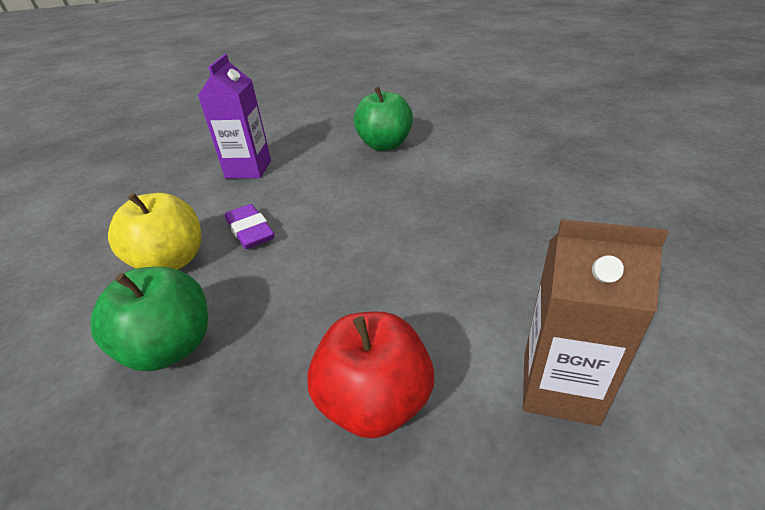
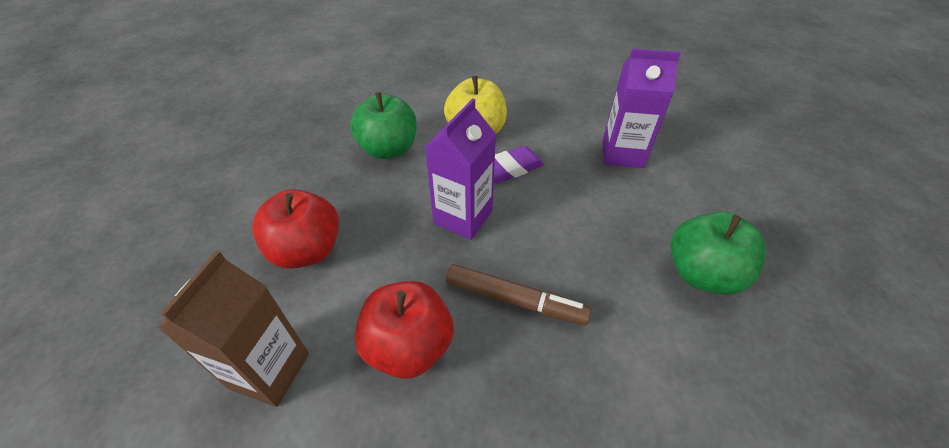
camera: 90 degrees right, 10 degrees up
(321, 259) = (463, 217): none -> purple carton
(423, 220) = (515, 300): none -> brown marker
(488, 277) = (409, 346): none -> red apple

